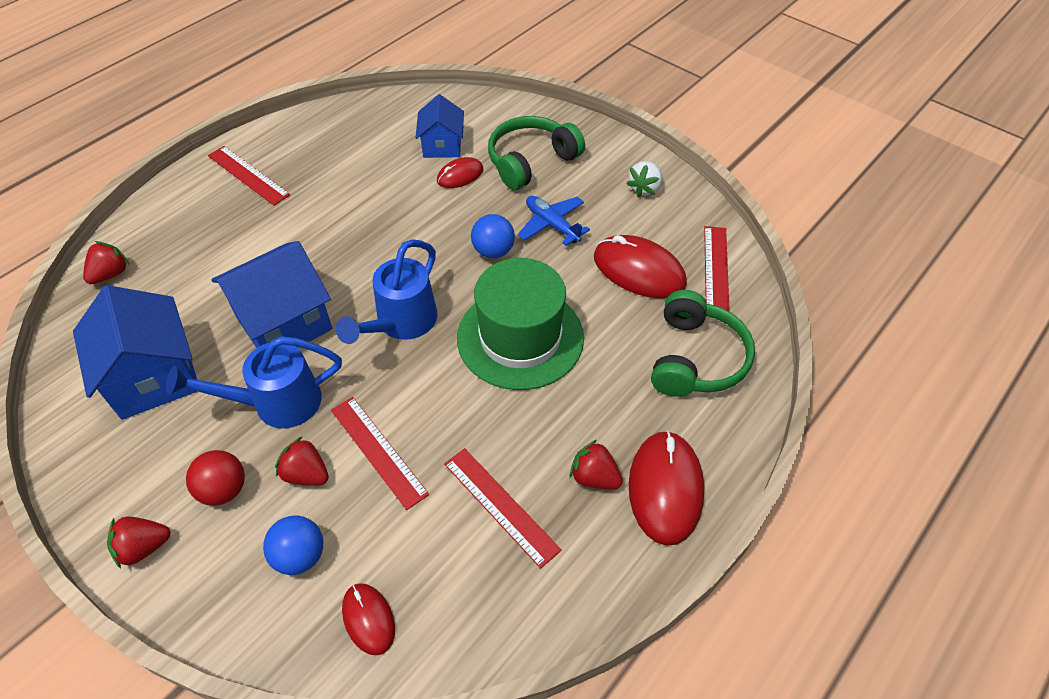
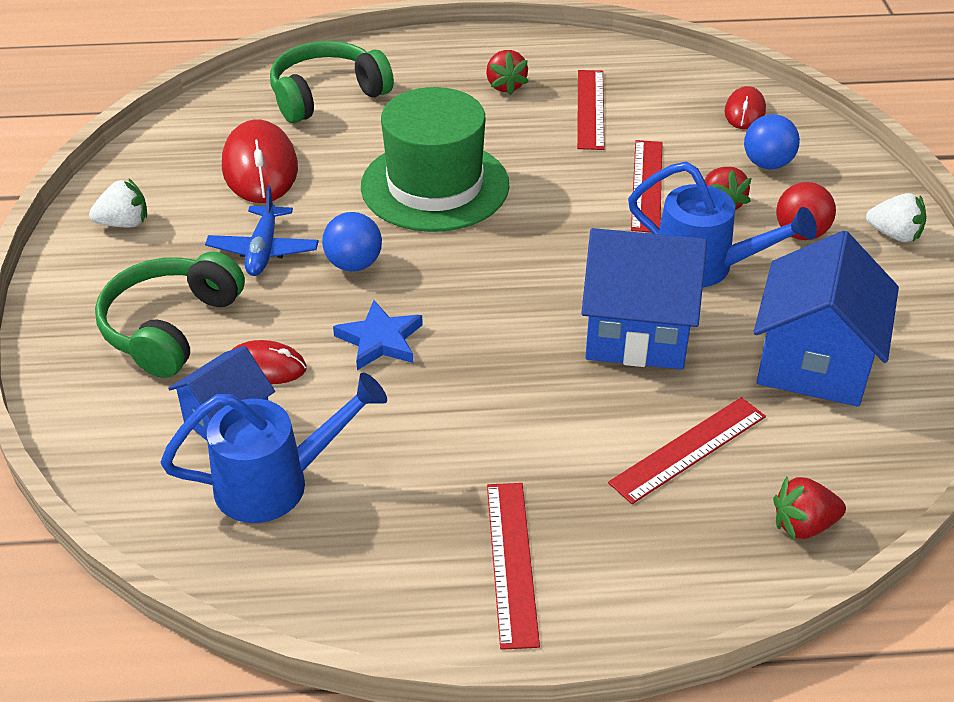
camera: 135 degrees left, 10 degrees down
(143, 547) = (894, 234): red strawberry -> white strawberry
(401, 323) = (522, 259): blue watering can -> blue watering can (275, 483)
(422, 222) = (380, 340): none -> blue star
(531, 161) = (171, 327): green headphones -> green headphones turned 105 degrees clockwise
(665, 488) = (467, 57): red mouse -> none
(716, 270) = (203, 129): red ruler -> red ruler (688, 449)

